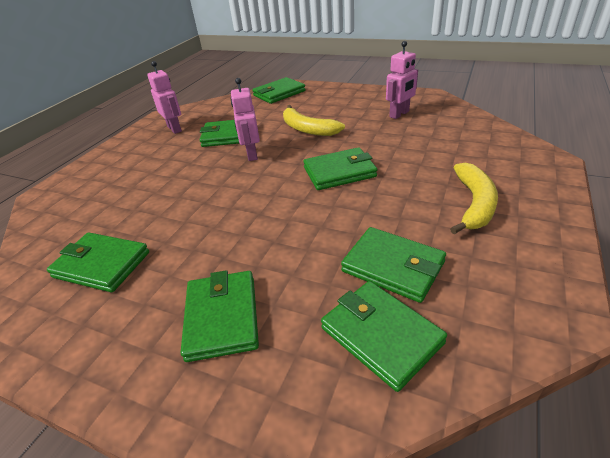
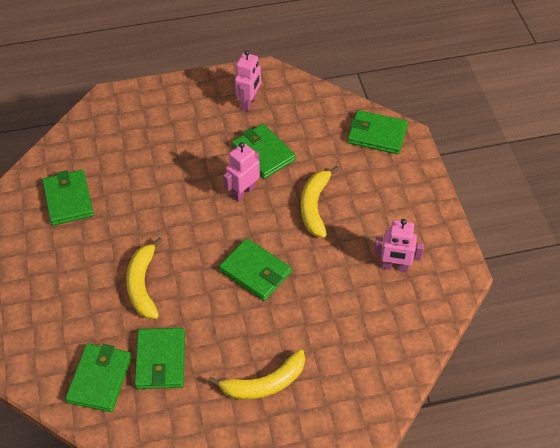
camera: 50 degrees right, 15 degrees up
(222, 317) = (67, 294): green wallet -> none
(279, 246) = (142, 284): none -> yellow banana

